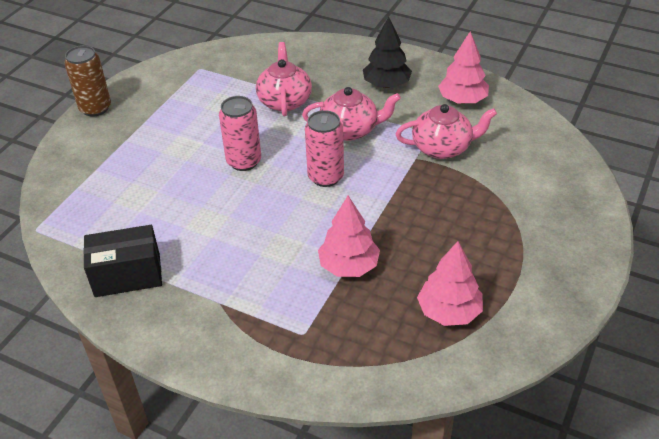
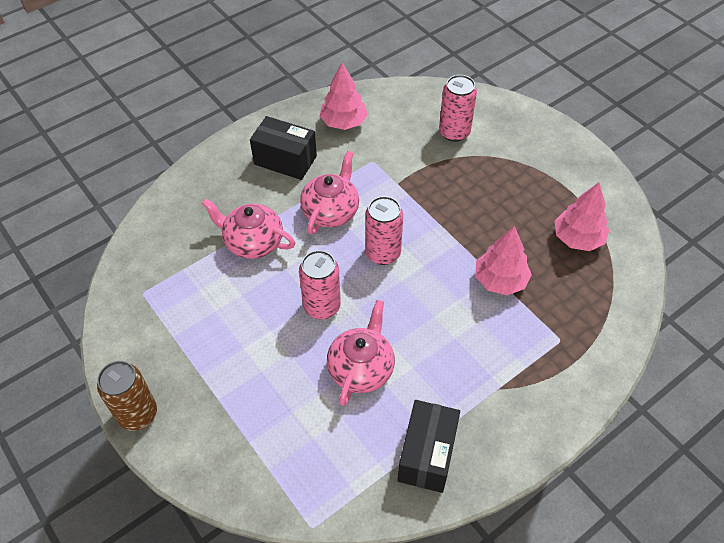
camera: 65 degrees left, 10 degrees up
(386, 84) = (285, 160): black tree -> black box
(443, 148) = (395, 161): pink teapot -> pink teapot (361, 368)
(517, 173) = (454, 132): none -> pink can

